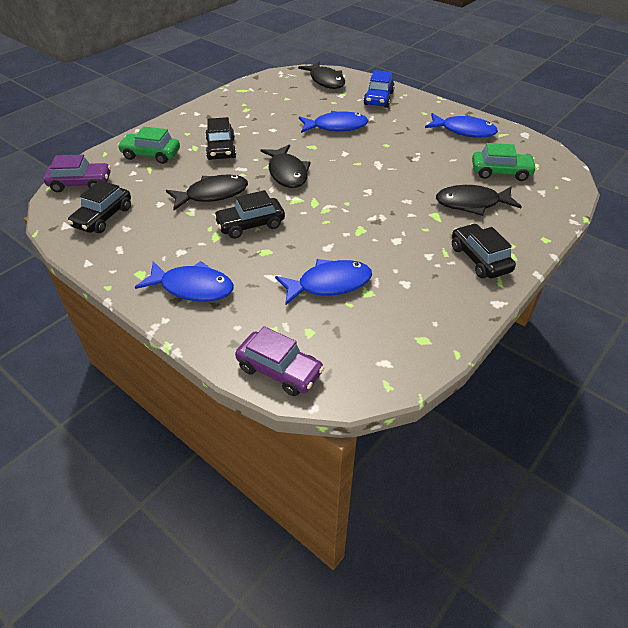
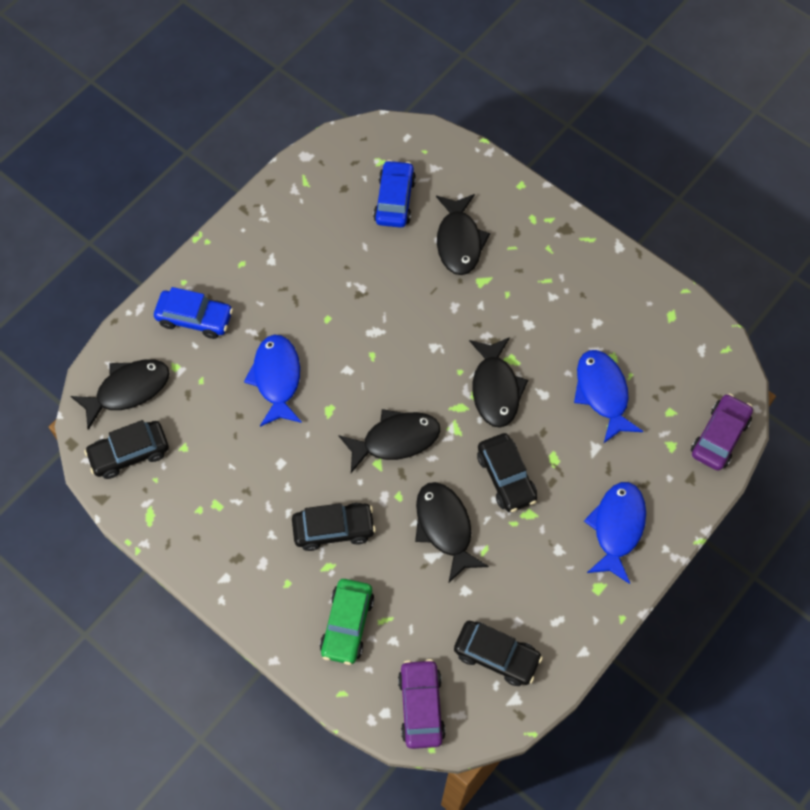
camera: 90 degrees left, 20 degrees up
(331, 220) = (495, 389): none -> black fish
(464, 131) = (295, 223): blue fish -> none
(479, 259) = (555, 250): black car -> black car (129, 453)
(501, 172) = (394, 200): green car -> blue car

